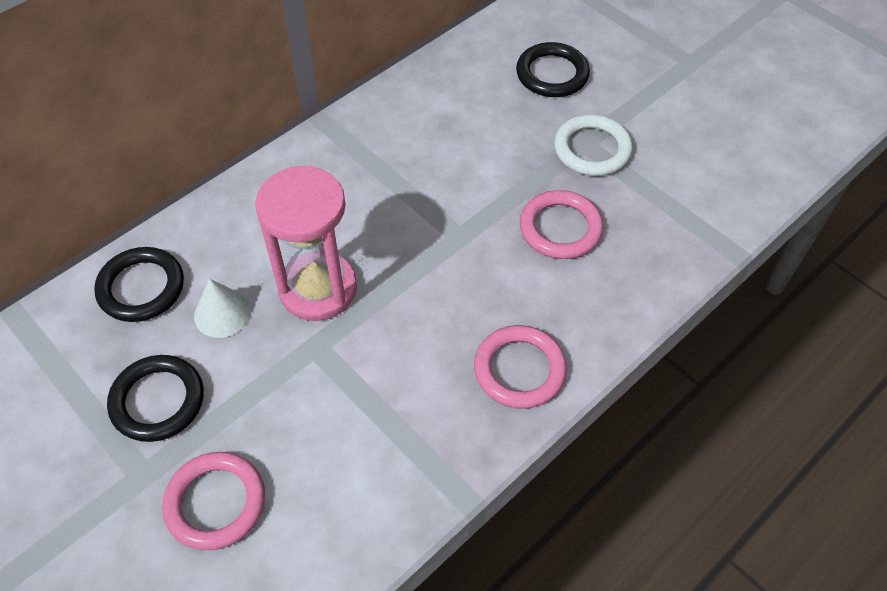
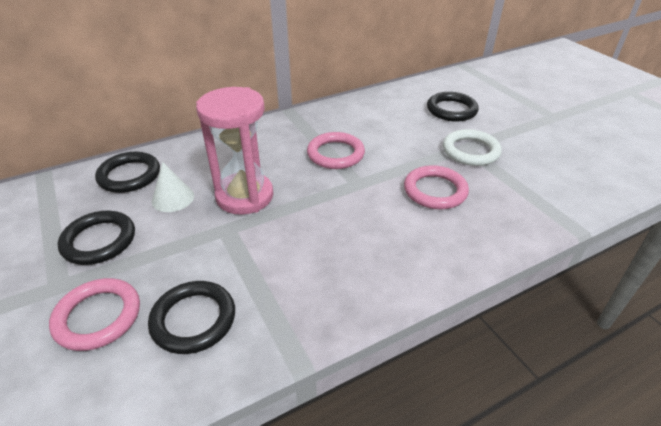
camera: 15 degrees right, 15 degrees down
(330, 478) = (193, 319): none -> black ring
(519, 370) = (376, 274): pink ring -> pink ring (335, 154)

